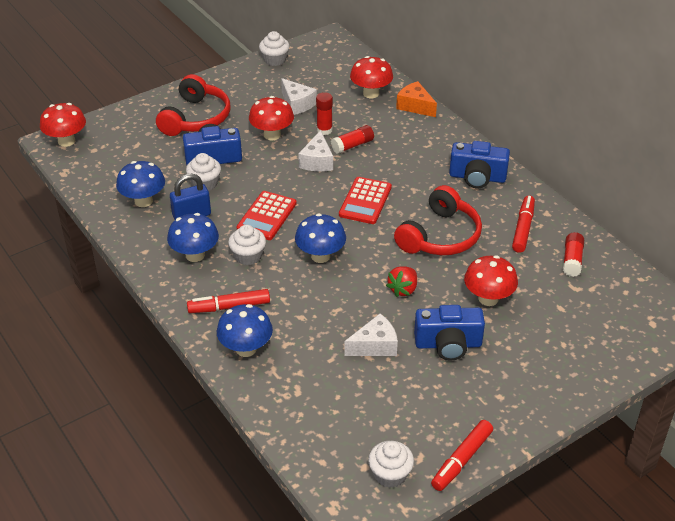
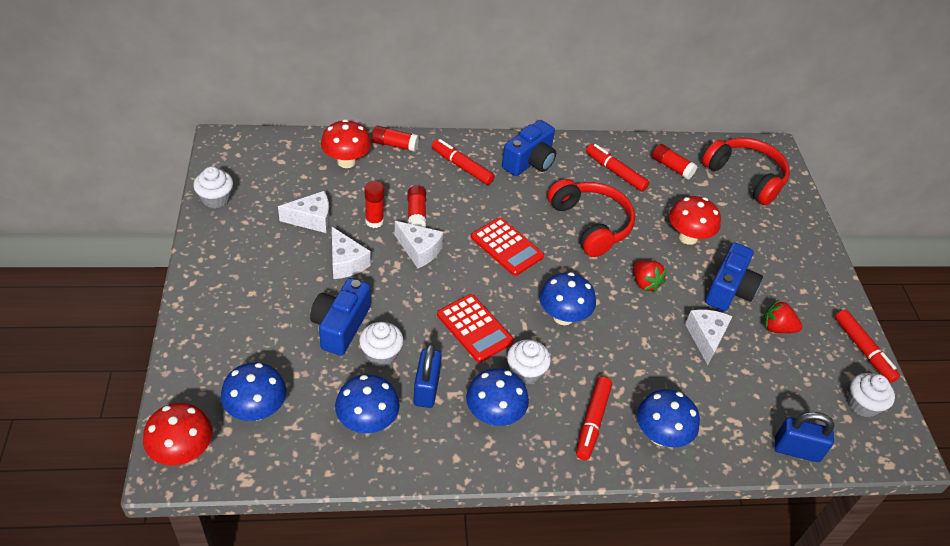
camera: 65 degrees left, 5 degrees up
(117, 154) = (257, 410): none -> blue mushroom
(196, 118) = (256, 309): red headphones -> red headphones (746, 177)
(272, 135) = (346, 262): red mushroom -> white cheese
(297, 438) = (796, 450): none -> blue padlock
(415, 106) = (395, 145): orange cheese -> red glue stick
(429, 146) = (462, 167): none -> red marker
(431, 389) = (777, 328): none -> red strawberry

